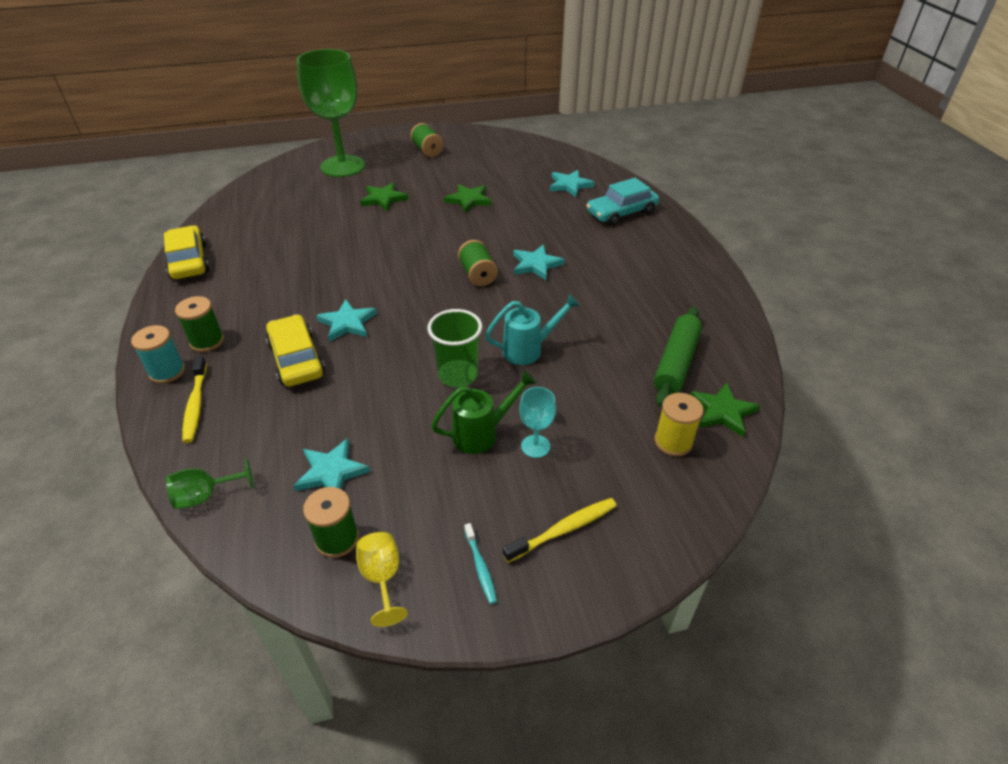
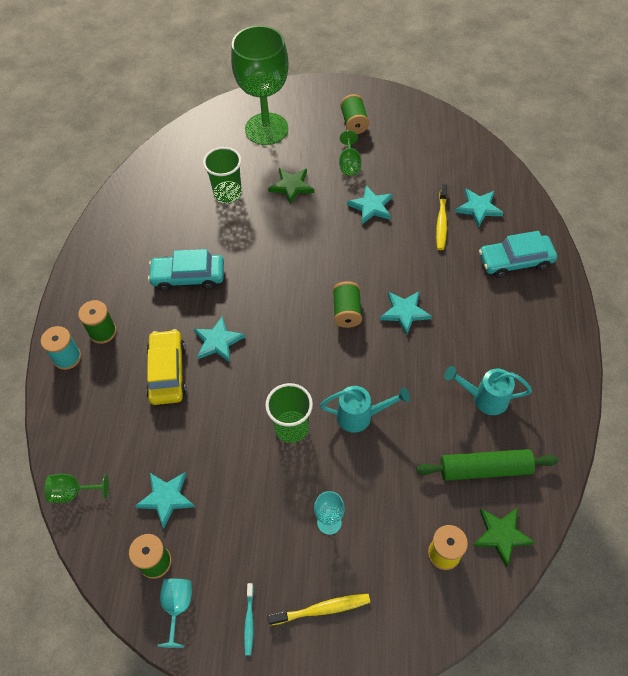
camera: 20 degrees right, 15 degrees up
(189, 261) = (105, 230): yellow car -> none
(196, 404) = (82, 399): yellow toothbrush -> yellow toothbrush (441, 221)
(296, 279) = (188, 276): none -> turquoise car
(318, 213) = (227, 193): none -> green cup
(382, 578) = (177, 607): yellow goblet -> turquoise goblet
(435, 176) = (349, 164): none -> green goblet
(468, 200) = (371, 206): green star -> turquoise star
(482, 433) = (291, 496): green watering can -> none
(645, 310) = (484, 398): none -> turquoise watering can
(676, 363) = (484, 469): green rolling pin -> green rolling pin turned 45 degrees clockwise

